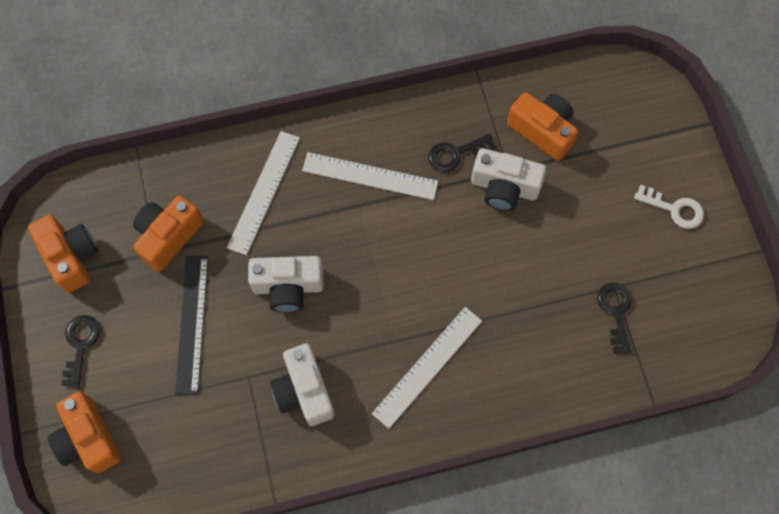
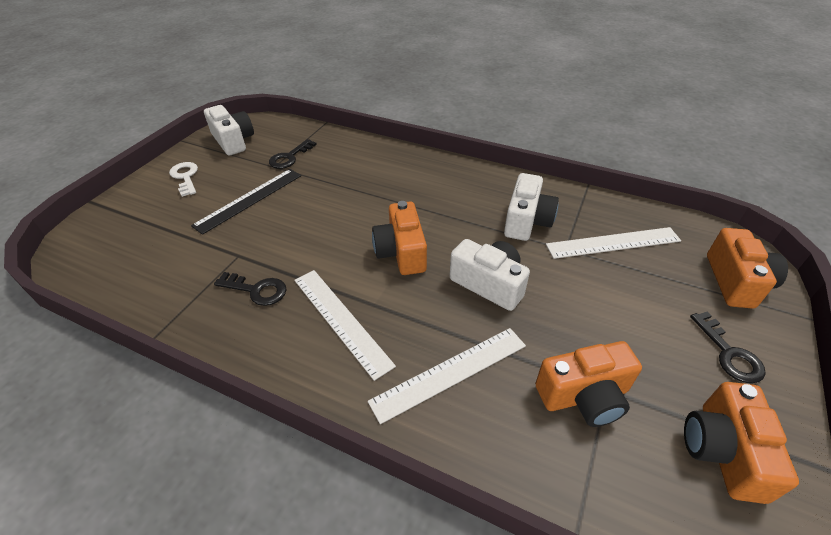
camera: 140 degrees left, 25 degrees down
(80, 345) = (729, 353): black key -> black key turned 60 degrees counterclockwise
(192, 323) = (597, 307): black ruler -> black ruler (249, 199)
(427, 366) = (428, 191): white ruler -> white ruler (613, 243)
(504, 187) = (257, 247): white camera -> white camera (233, 141)
(542, 131) = (179, 263): orange camera -> orange camera (401, 252)

